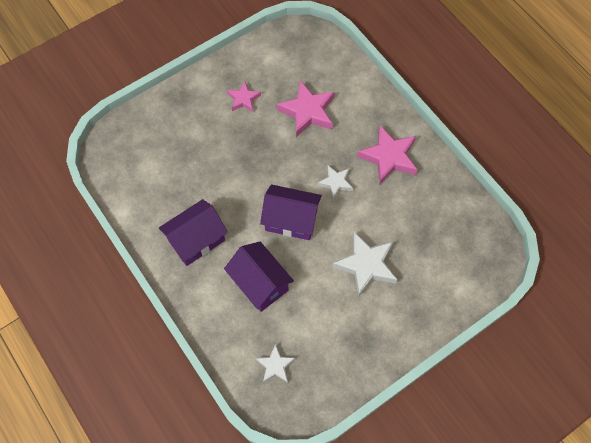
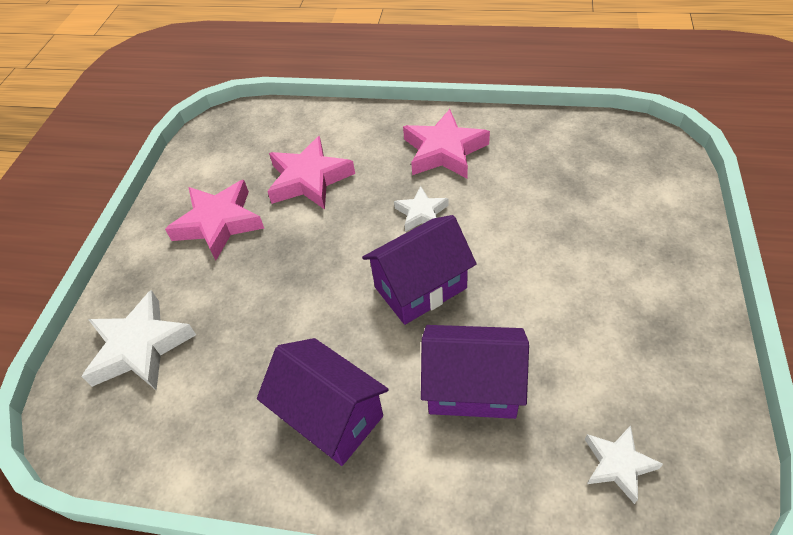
camera: 40 degrees left, 15 degrees down
(196, 240) = (331, 416): purple house -> purple house turned 60 degrees counterclockwise
(243, 99) = (219, 223): pink star -> pink star, size x1.73
(366, 265) = (557, 257): white star -> white star (140, 347)

